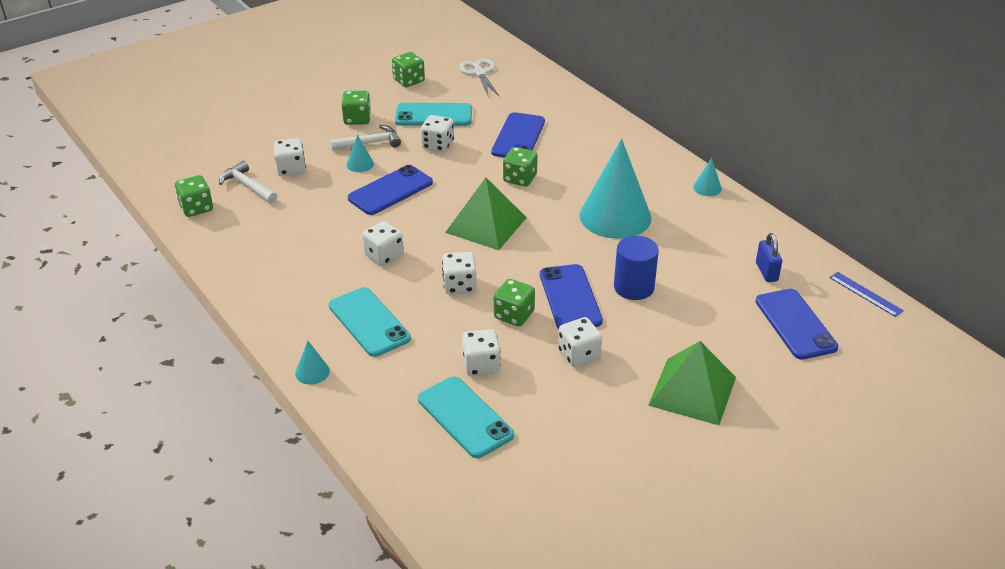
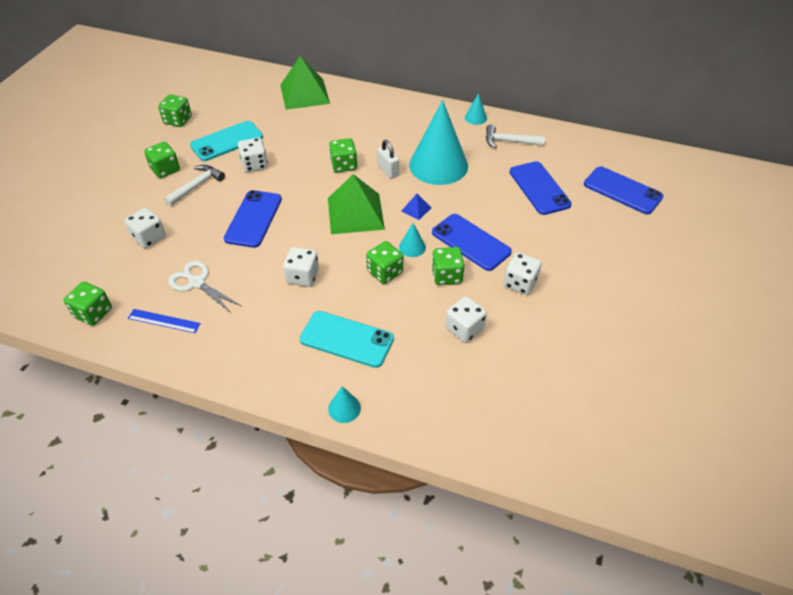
camera: 35 degrees left, 10 degrees up
(248, 186) = (123, 270): white hammer -> white hammer (509, 141)
(360, 164) = (206, 207): turquoise cone -> turquoise cone (412, 247)
(459, 285) = (385, 272): white dice -> green dice
(465, 417) = (495, 377): turquoise phone -> none
(480, 73) = (230, 93): white scissors -> white scissors (197, 282)
(518, 137) = (310, 133): blue phone -> blue phone (539, 188)
(548, 246) = (416, 209): none -> blue pyramid
(558, 200) = (388, 170): none -> white padlock
(634, 287) = (503, 213): blue cylinder -> none
(692, 391) = (614, 271): green pyramid -> green pyramid (305, 94)
(766, 272) = (570, 162): blue padlock -> none
(865, 294) = (638, 150): blue ruler -> blue ruler (164, 321)

